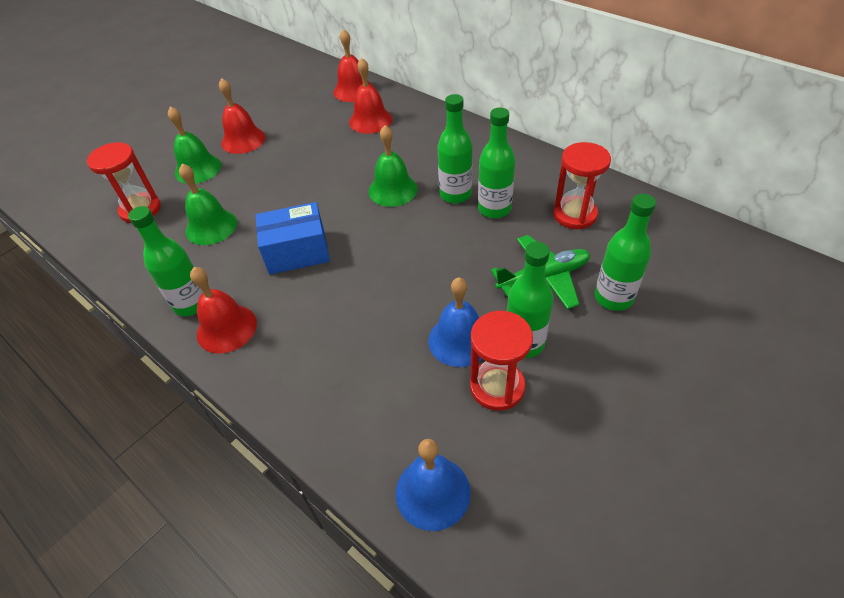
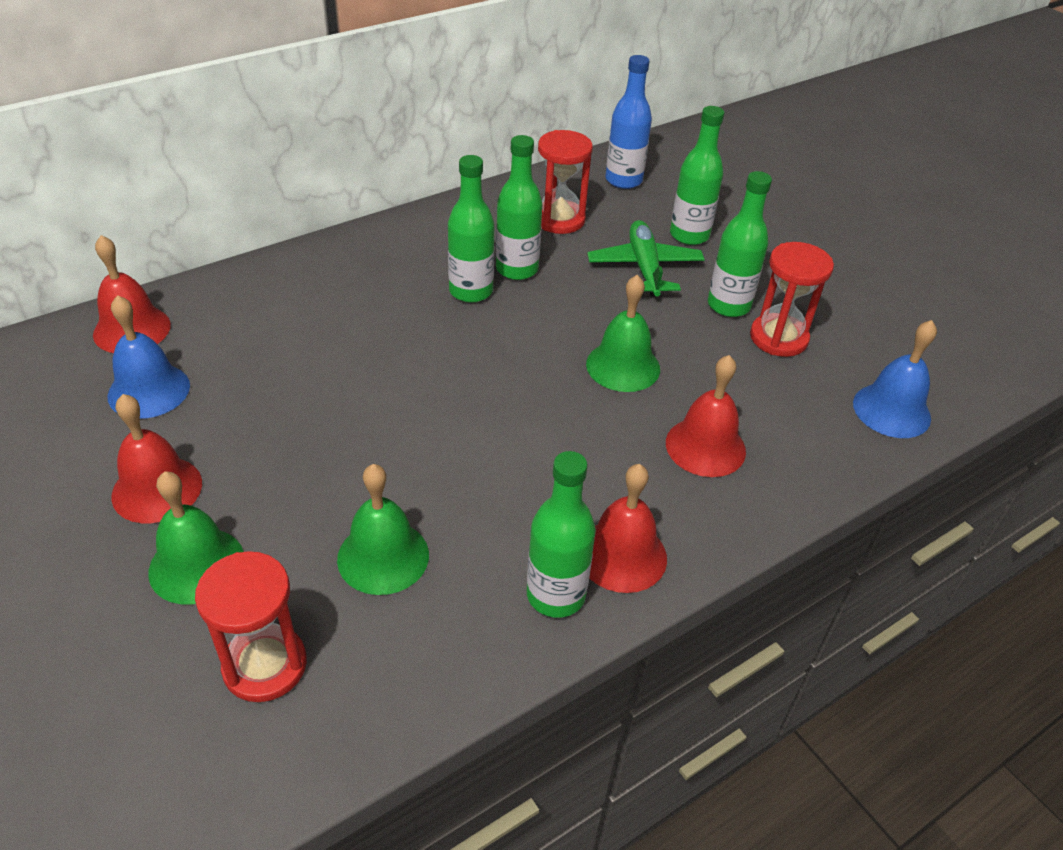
camera: 80 degrees left, 5 degrees down
(297, 252) = (501, 458): blue box -> none
(370, 120) = (238, 328): red bell -> red bell (705, 446)
(392, 190) = (425, 341): green bell -> green bell (623, 366)
(459, 340) = (711, 347): blue bell -> blue bell (149, 390)
(666, 238) = (623, 180): none -> blue bottle

